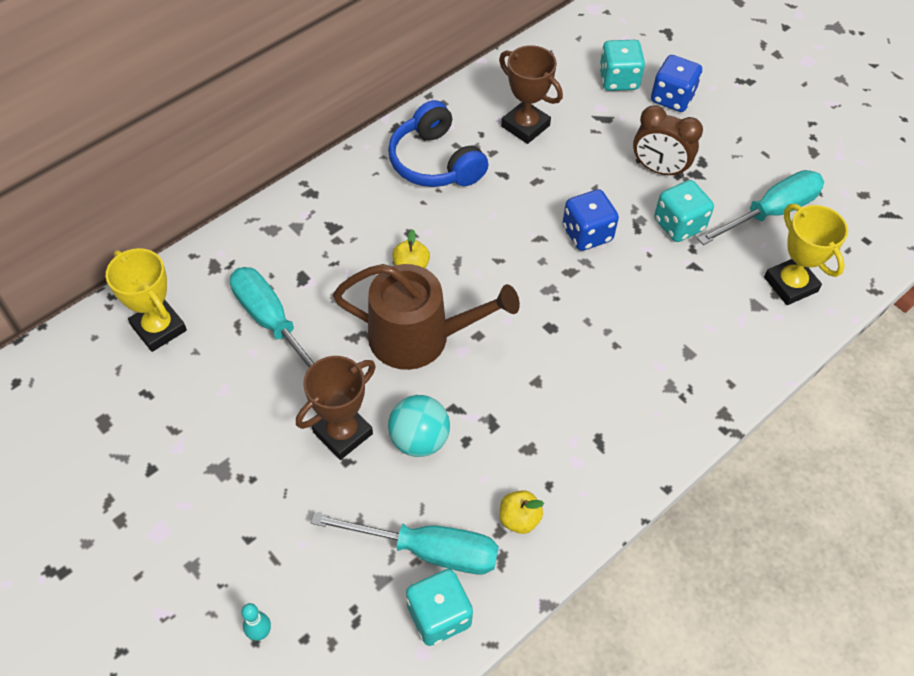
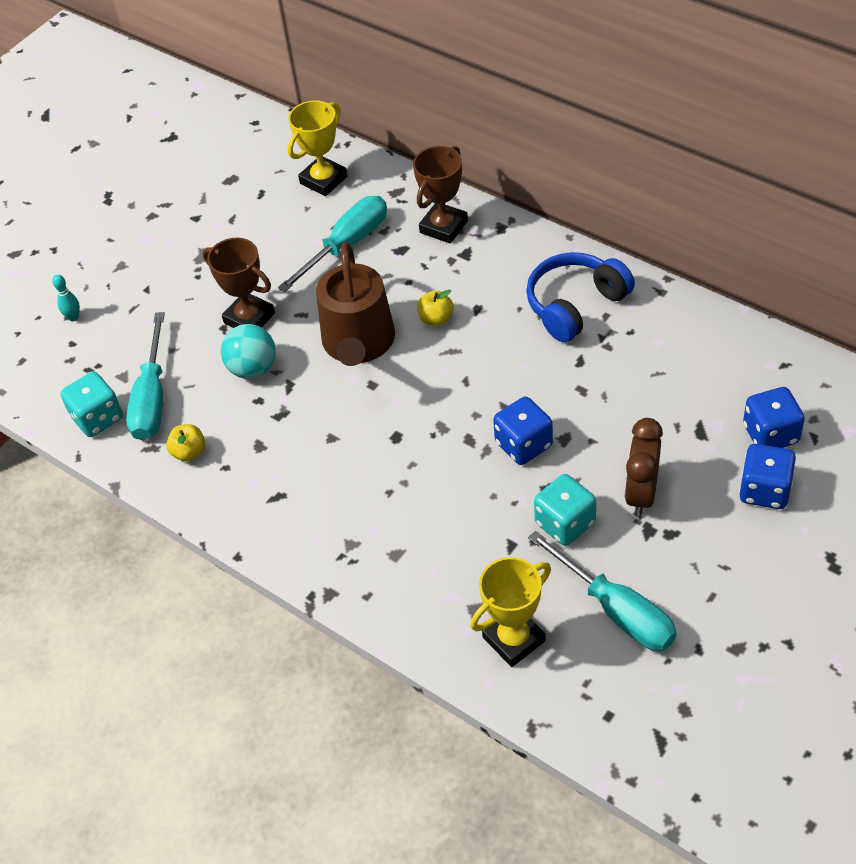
camera: 85 degrees right, 5 degrees down
(525, 126) = (657, 365): brown trophy -> brown trophy (443, 227)
(618, 80) = (770, 434): turquoise dice -> blue dice

